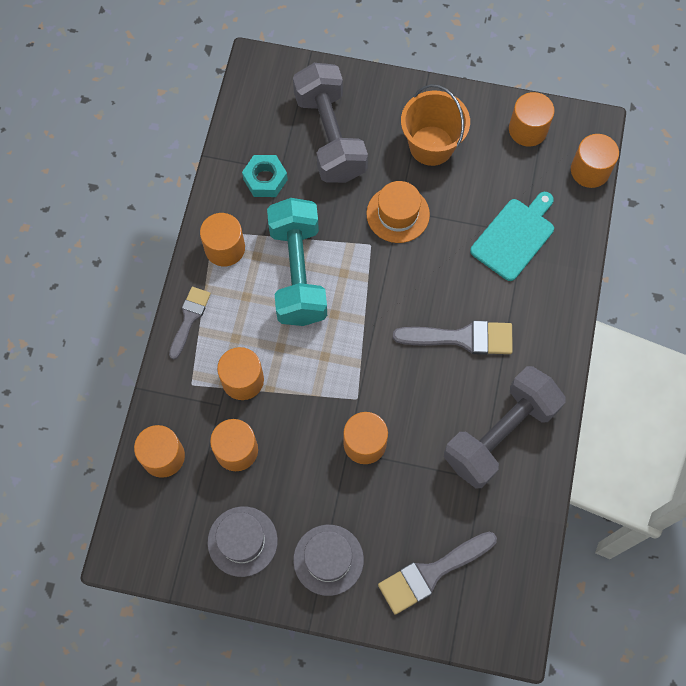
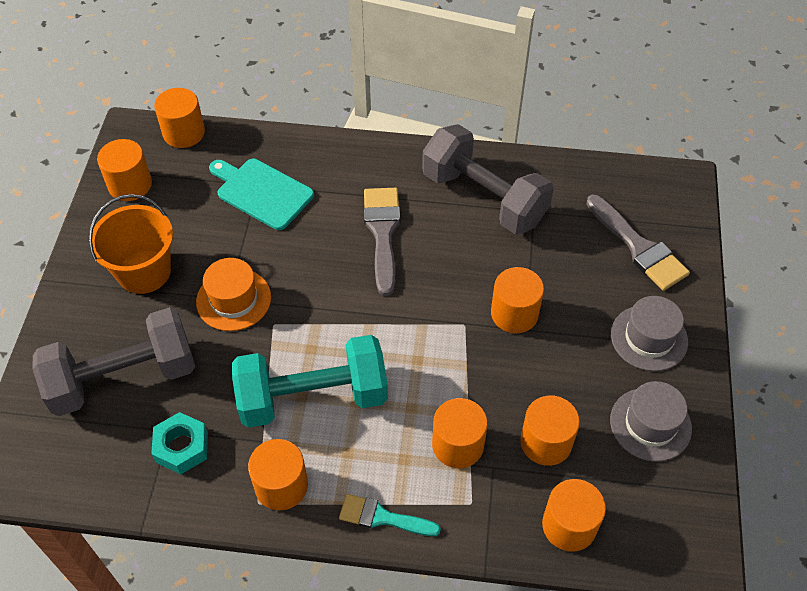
camera: 95 degrees left, 15 degrees down
(189, 318) = (383, 517): grey brush -> turquoise brush

